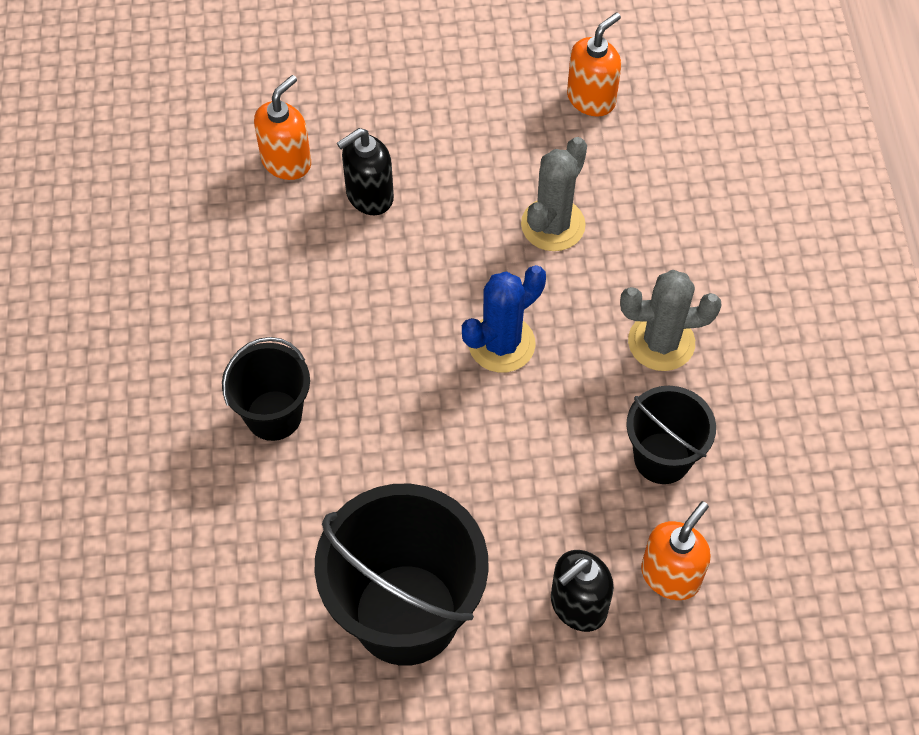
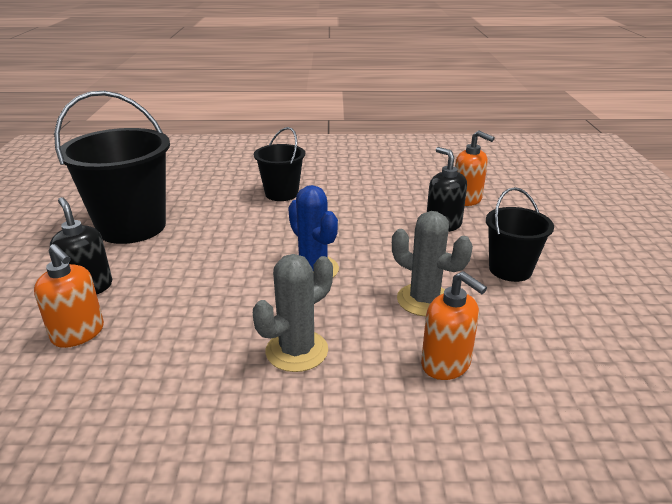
camera: 95 degrees right, 30 degrees down
(591, 99) = (575, 333): orange soap dispenser -> orange soap dispenser (446, 364)
(661, 342) = (297, 351): grey cactus -> grey cactus turned 45 degrees clockwise
(662, 458) = (183, 340): black bucket -> black bucket (510, 269)

